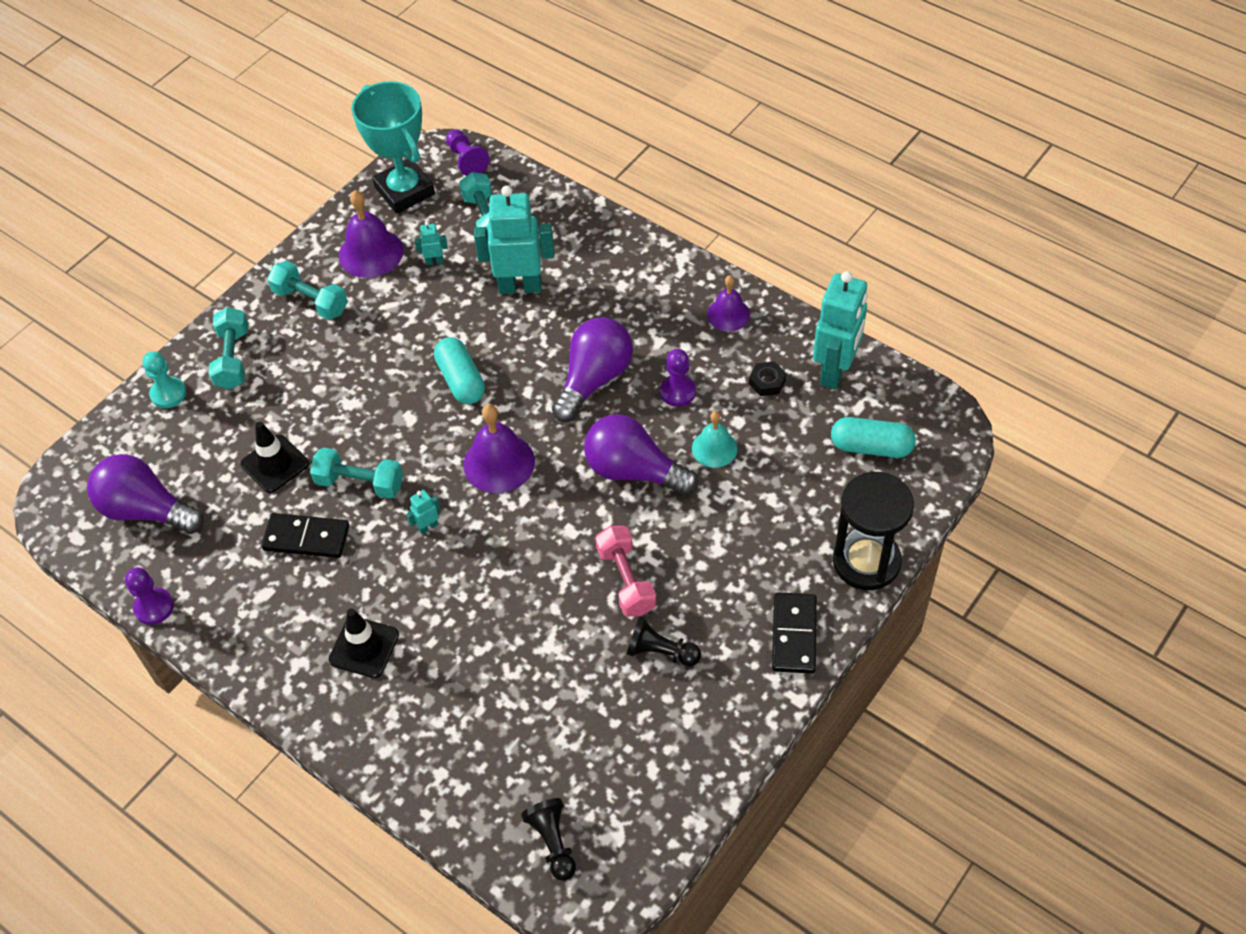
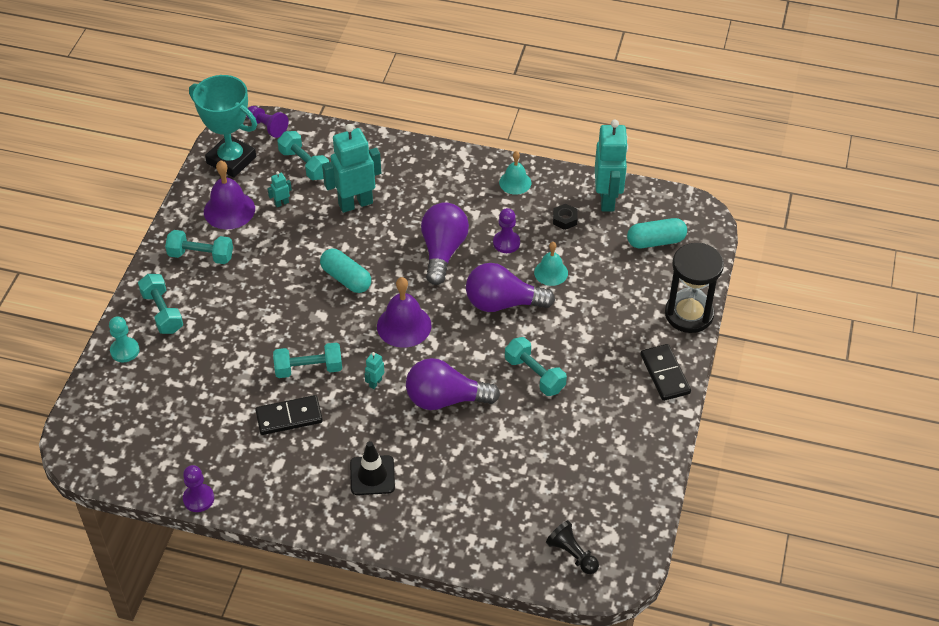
camera: 25 degrees left, 5 degrees down
(146, 510) = (154, 435): purple light bulb -> purple light bulb (445, 399)
(275, 464) = (236, 375): black traffic cone -> none
(626, 580) = (534, 375): pink dumbbell -> turquoise dumbbell
(661, 652) = (582, 412): black pawn -> none
(728, 314) = (515, 182): purple bell -> turquoise bell

